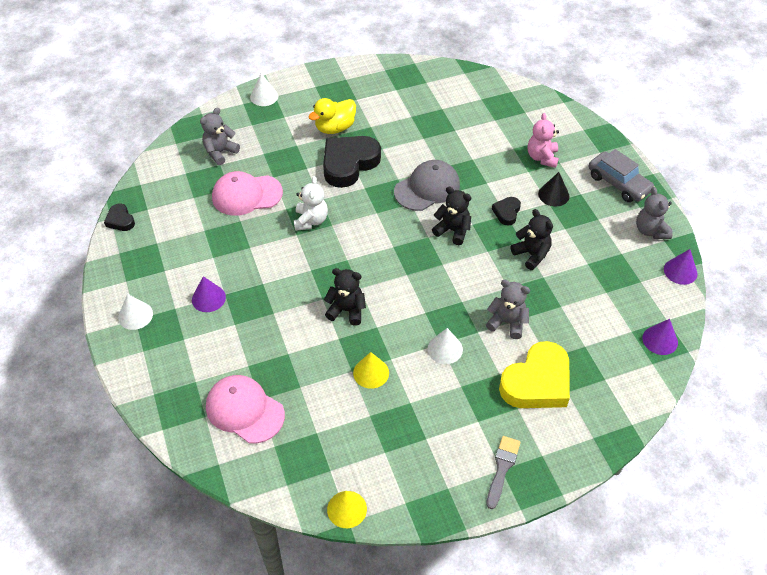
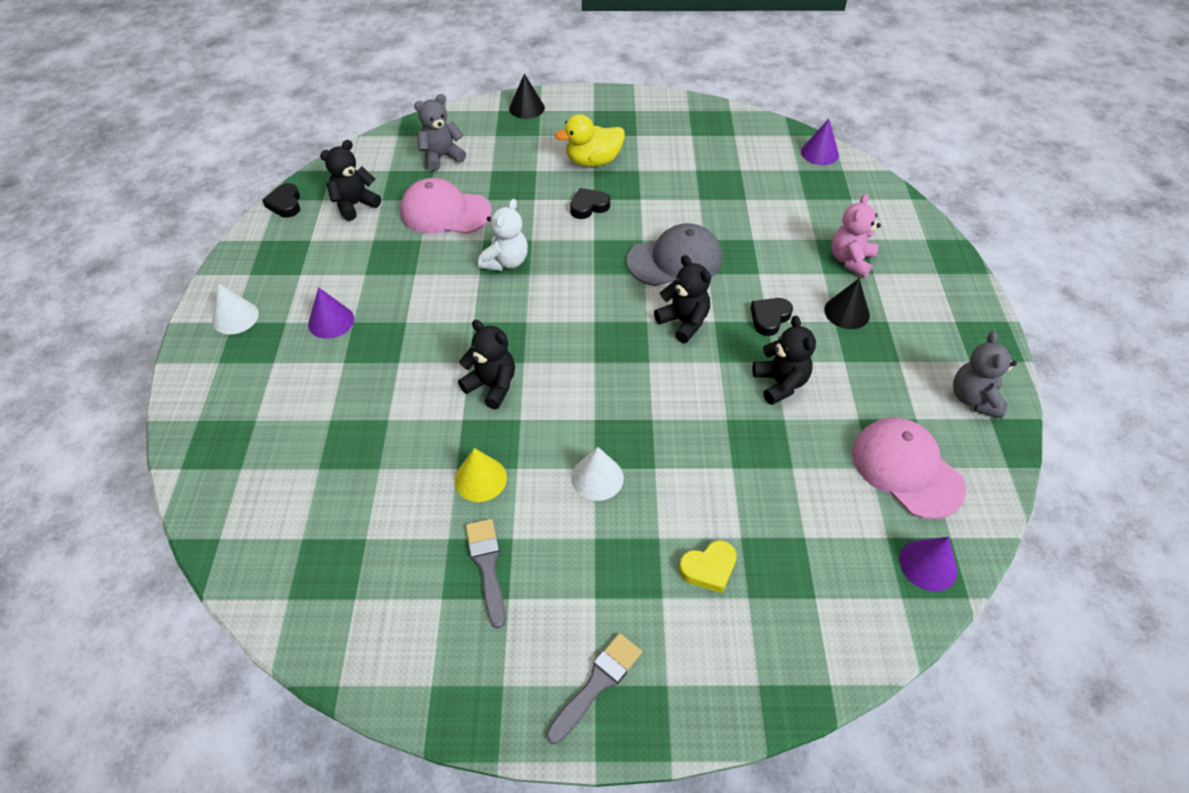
camera: 20 degrees right, 0 degrees up
(175, 207) = (355, 205): none -> black teddy bear
(244, 410) = (292, 477): pink cap -> pink cap (906, 469)
(264, 96) = (526, 108): white cone -> black cone
(347, 509) = (346, 664): yellow cone -> none
(349, 164) = (589, 206): black heart -> black heart, size x0.48
(403, 424) = (487, 566): none -> grey brush
(507, 323) = (703, 468): grey teddy bear -> none
(537, 382) = (708, 568): yellow heart -> yellow heart, size x0.48
(619, 183) = (950, 321): grey car -> none
(680, 271) = (1000, 470): purple cone -> purple cone (819, 153)

